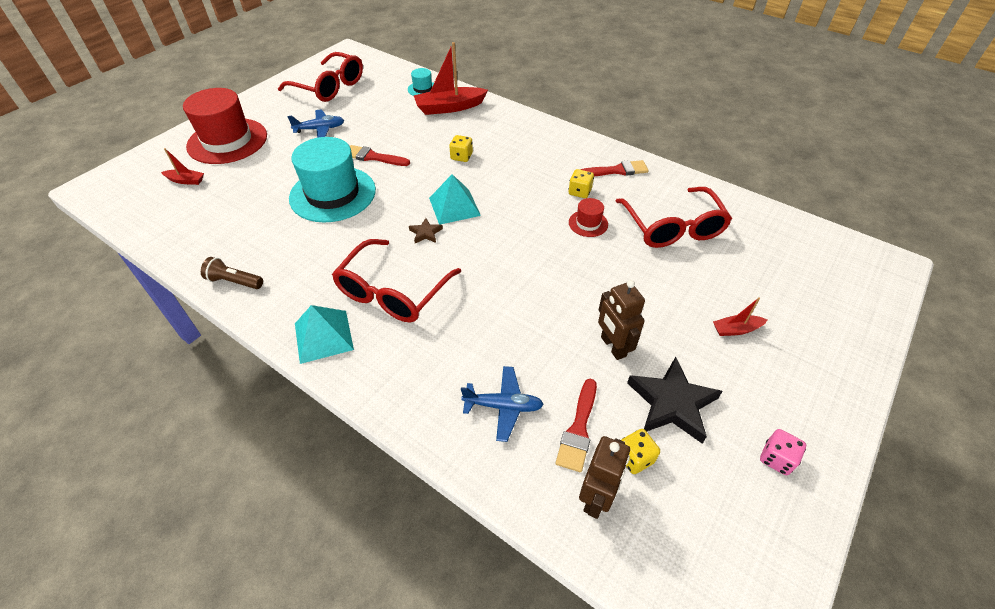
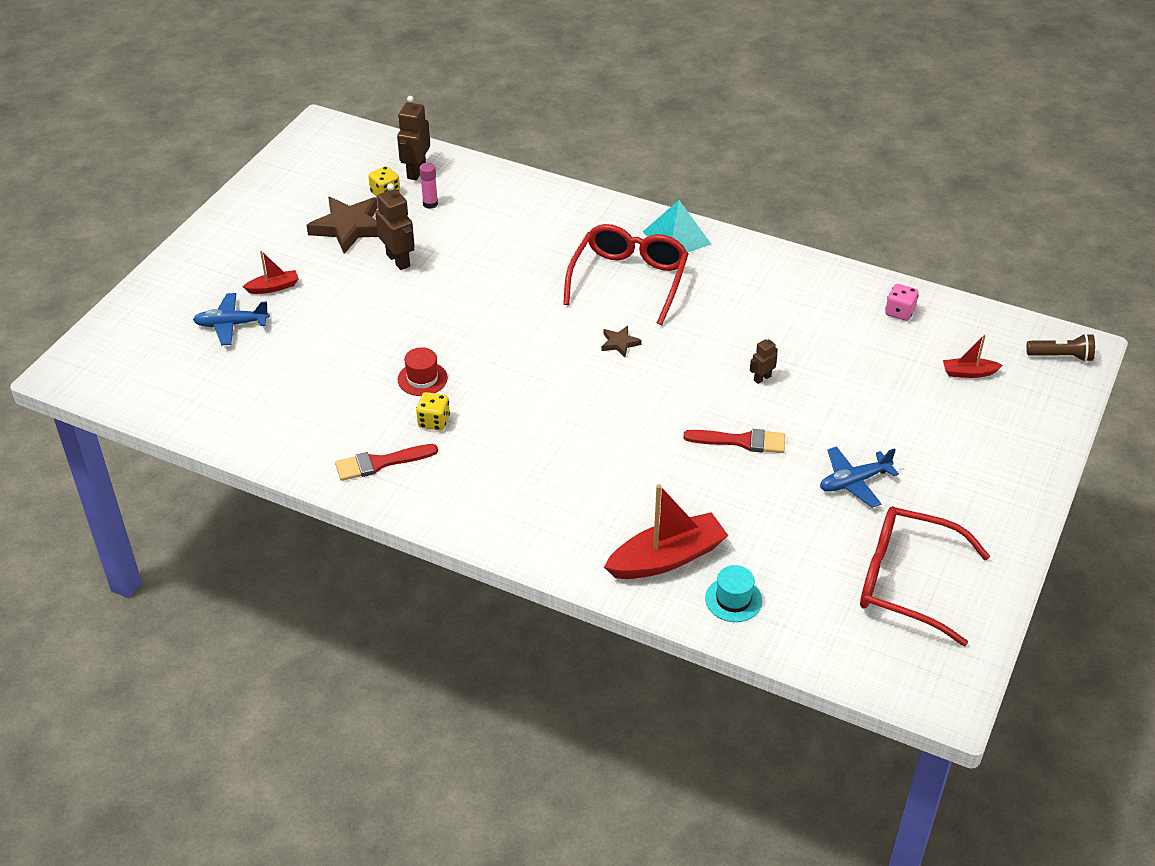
camera: 170 degrees right, 5 degrees down
(227, 141) = (975, 442): red hat -> none
(234, 281) = (800, 270): brown flashlight -> brown flashlight (1061, 356)
(333, 194) = (762, 378): turquoise hat -> brown robot
(454, 206) = (596, 380): turquoise pyramid -> none
(461, 157) = (612, 458): yellow dice -> none
(503, 406) = (495, 210): blue plane -> blue plane (231, 325)
(578, 429) = (430, 204): red brush -> pink glue stick
(672, 403) = (349, 227): black star -> brown star
(673, 227) = (315, 386): red glasses -> none
(776, 459) = (272, 205): pink dice -> pink dice (899, 312)

